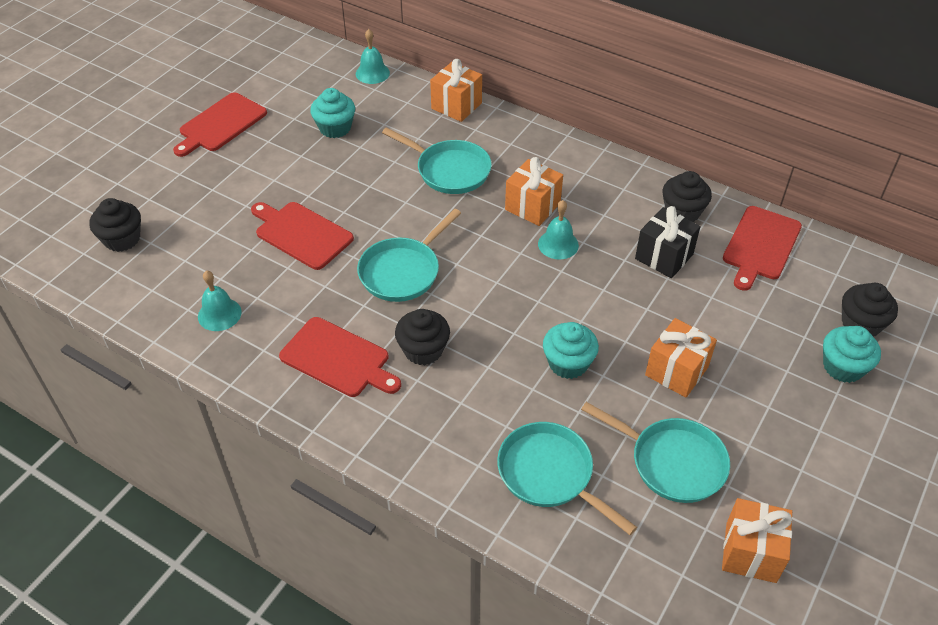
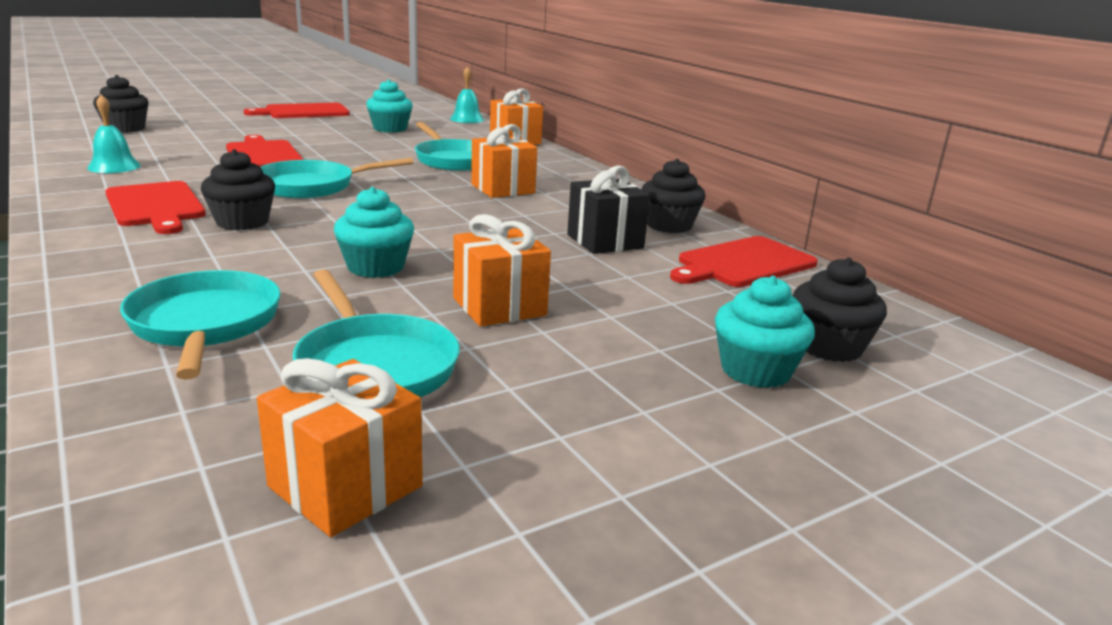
camera: 25 degrees right, 25 degrees down
(558, 244) = (494, 209): turquoise bell -> none

